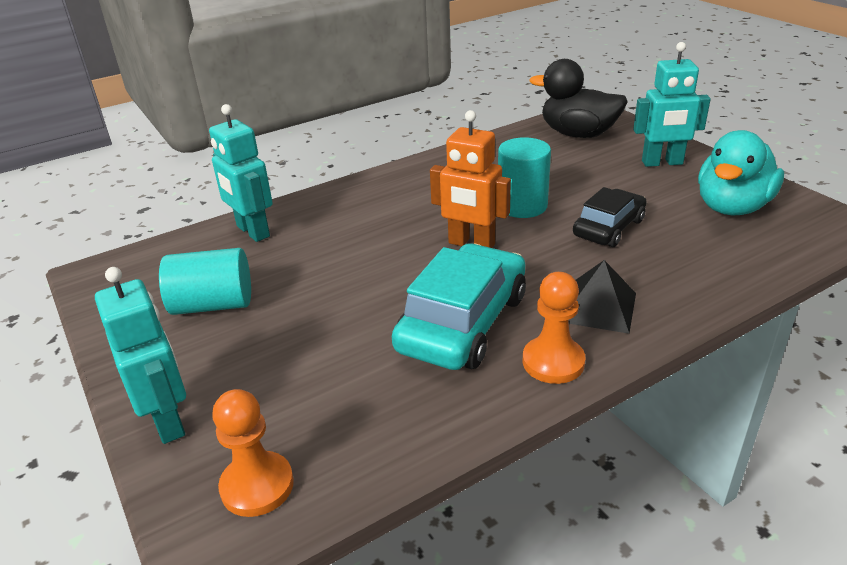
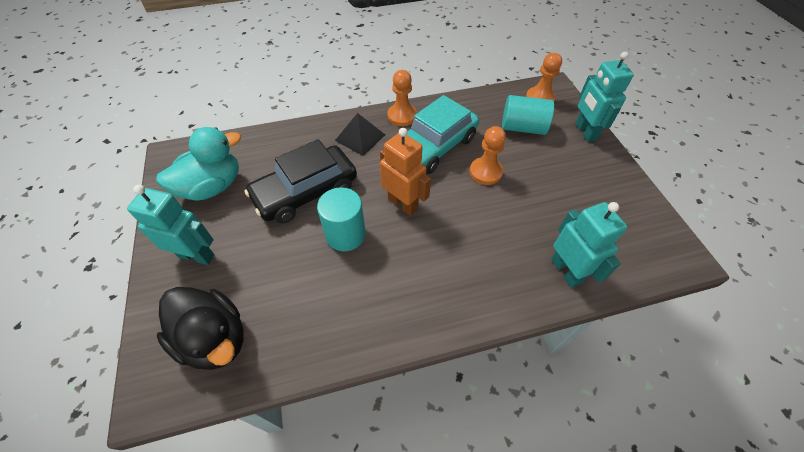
camera: 165 degrees left, 20 degrees up
(213, 304) = (581, 198): turquoise cylinder -> turquoise cylinder (522, 128)
(364, 305) = (485, 172): none -> orange pawn
(608, 228) = (306, 192): black car -> black car, size x1.61

